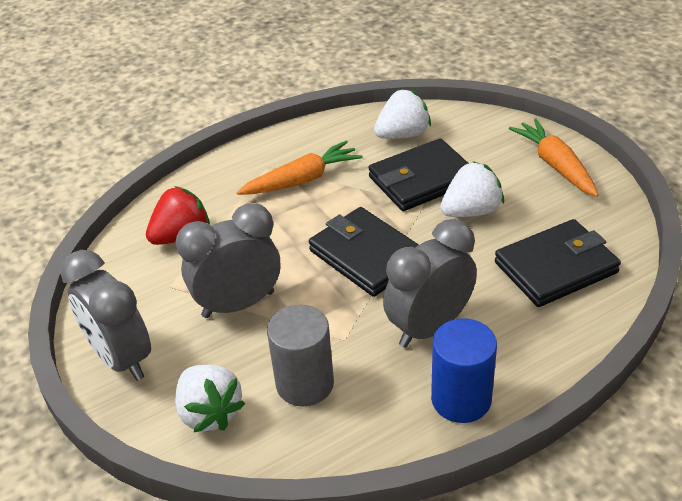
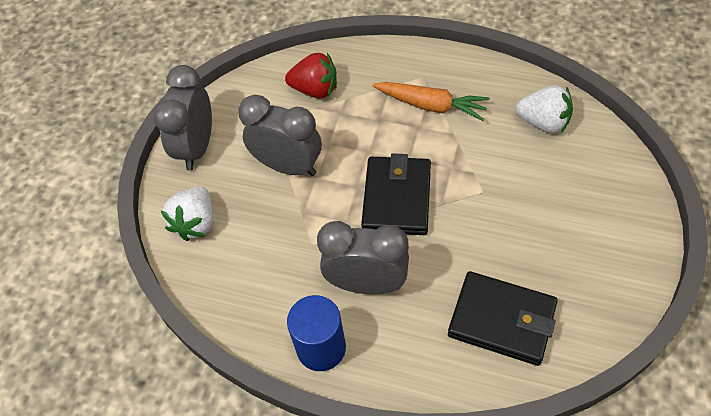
camera: 50 degrees right, 15 degrees up
(305, 384) = (258, 252): grey cylinder -> none
(422, 180) = (507, 171): black wallet -> none
(471, 211) = (505, 225): white strawberry -> none
(555, 165) = (620, 241): orange carrot -> none

